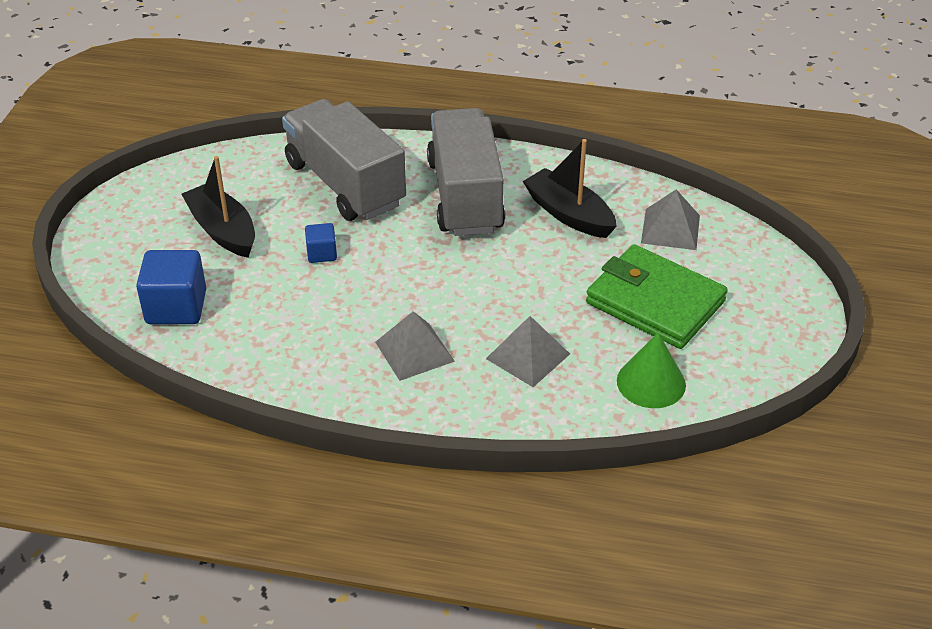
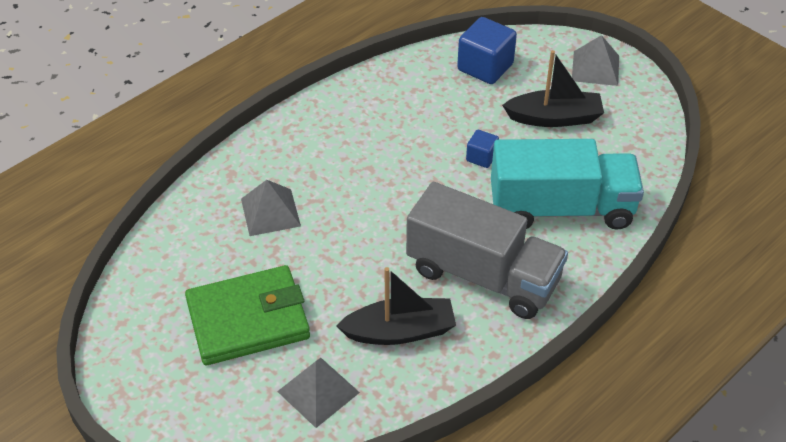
camera: 125 degrees right, 5 degrees up
(345, 184) = (561, 208): grey truck -> turquoise truck
(414, 351) = (333, 158): grey pyramid -> grey pyramid (595, 68)
(651, 382) = (178, 263): green cone -> none

